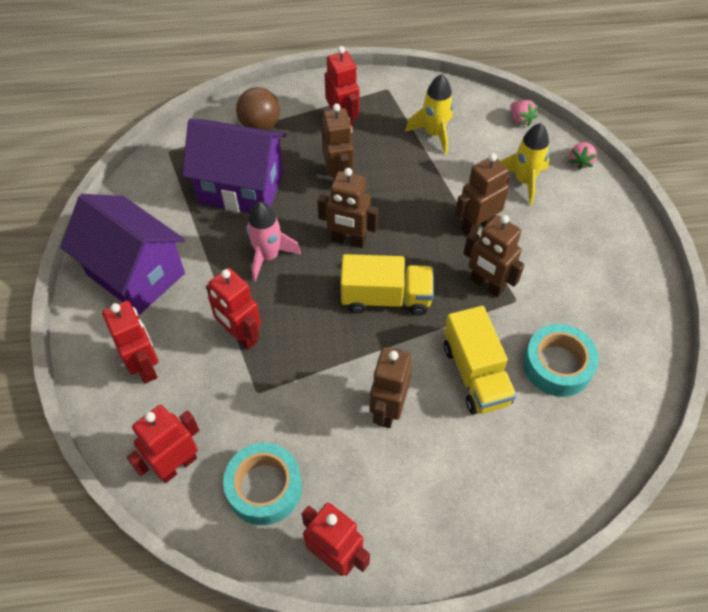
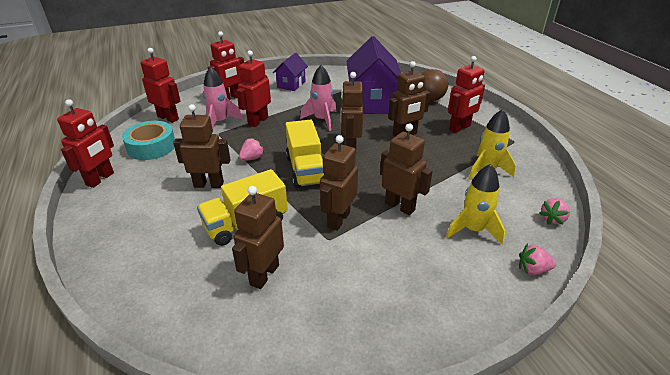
camera: 75 degrees right, 20 degrees down
(136, 274) = (291, 84): purple house -> purple house, size x0.53
(223, 387) = (220, 122): none -> pink rocket
(340, 354) = (252, 158): none -> pink strawberry
(557, 365) = (264, 274): turquoise tape -> brown robot

